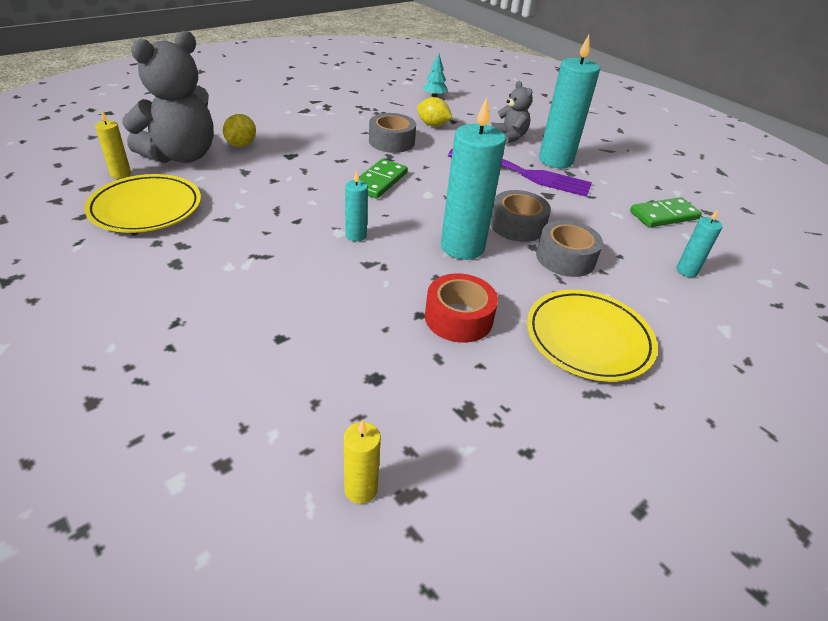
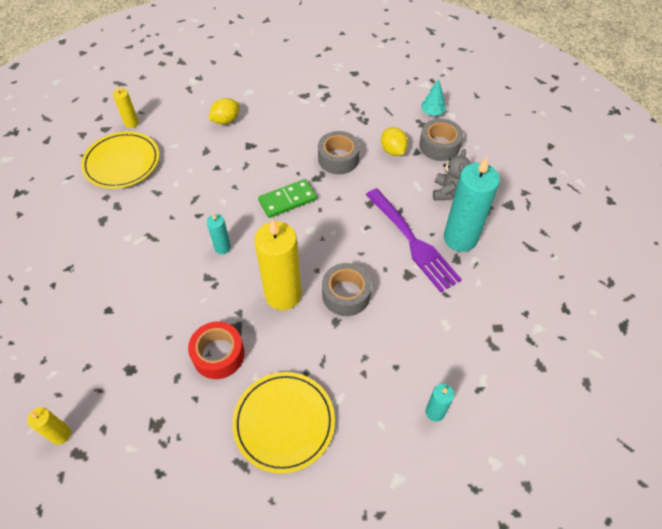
camera: 40 degrees right, 15 degrees up
(181, 156) = (179, 118): grey teddy bear -> none
(462, 247) = (283, 295): turquoise candle -> yellow candle
(565, 258) = (348, 345): grey tape -> grey tape (439, 146)
(664, 215) = (489, 347): green domino -> none

